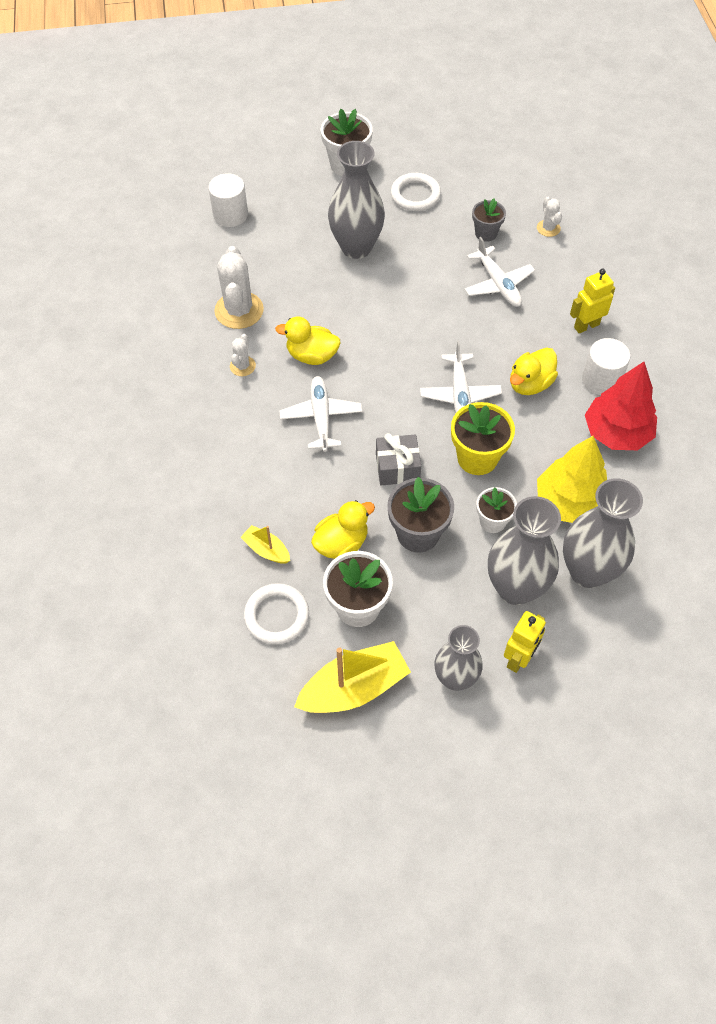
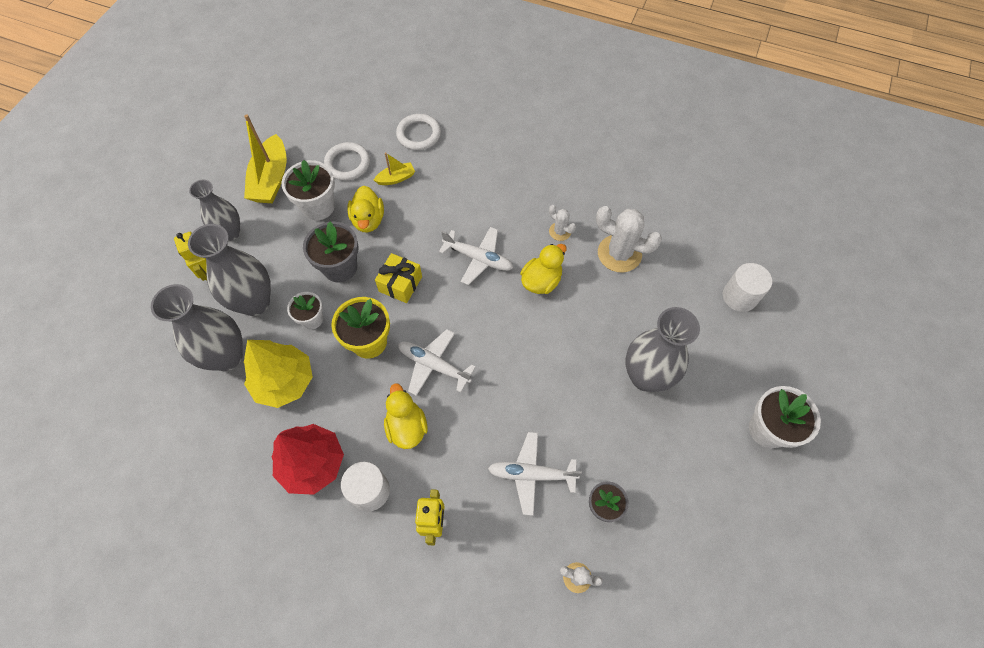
camera: 120 degrees right, 5 degrees up
(397, 467) = (400, 284): grey gift -> yellow gift
(415, 195) = (692, 470): white ring -> white ring (418, 134)

